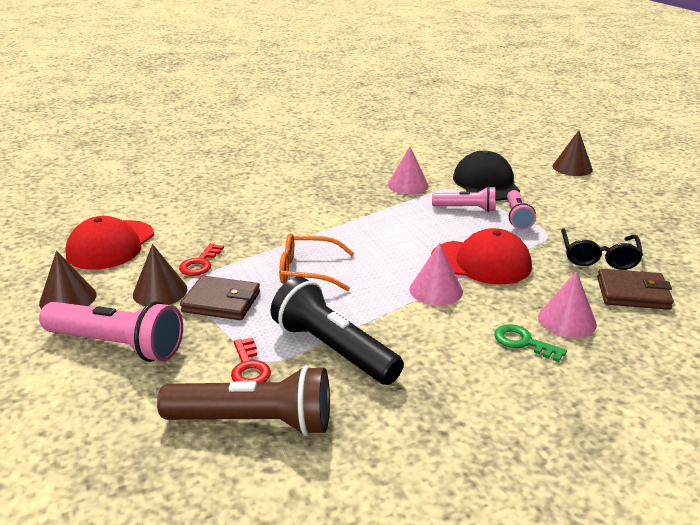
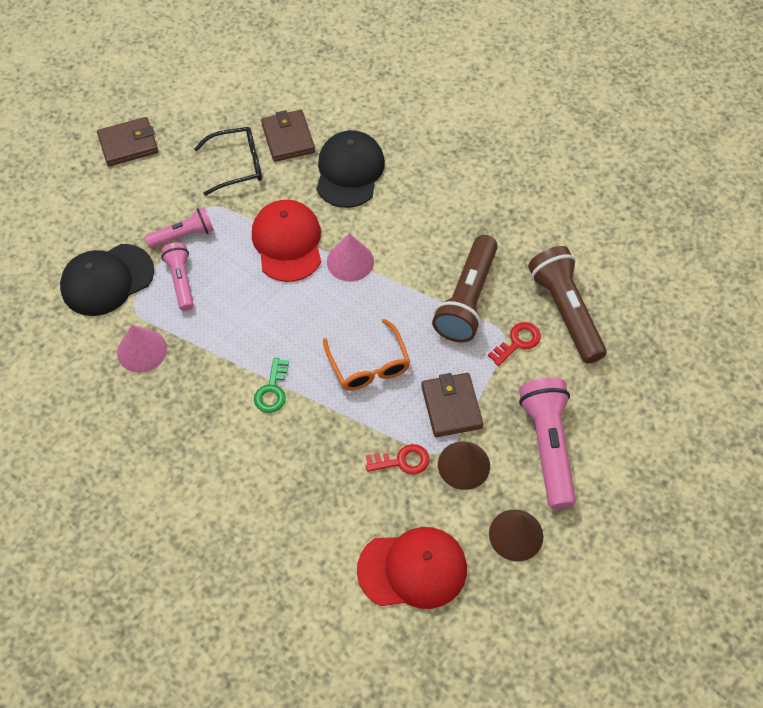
camera: 115 degrees left, 30 degrees up
(333, 349) = (467, 299): black flashlight -> brown flashlight
(523, 342) = (392, 191): green key -> green key (272, 390)
(567, 320) = (349, 171): pink cone -> black cap
(572, 168) = (31, 212): brown cone -> none
(642, 212) = (128, 144): none -> brown wallet

